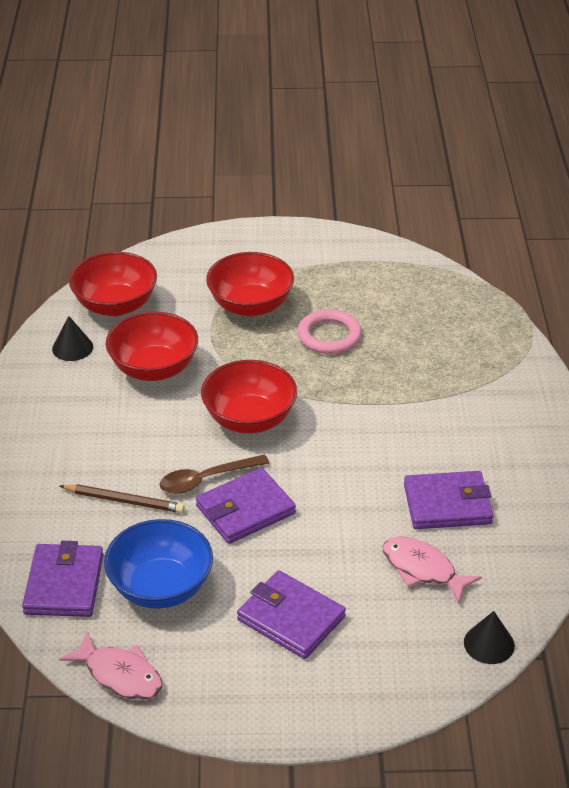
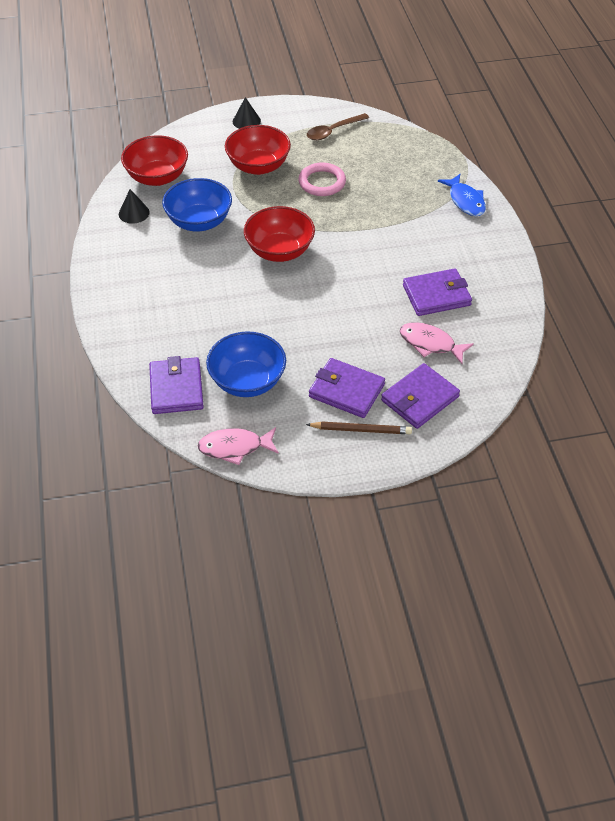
camera: 10 degrees left, 10 degrees up
(120, 675) = (235, 447): pink fish -> pink fish turned 150 degrees clockwise
(124, 501) = (204, 322): brown pencil -> brown pencil (361, 430)
(154, 368) = (199, 221): red bowl -> blue bowl
(205, 480) = (259, 299): brown spoon -> brown spoon (333, 131)
(245, 510) = (294, 317): purple wallet -> purple wallet (419, 398)
(489, 644) = (488, 389): black cone -> black cone (246, 121)
(518, 382) = (465, 201): none -> blue fish

